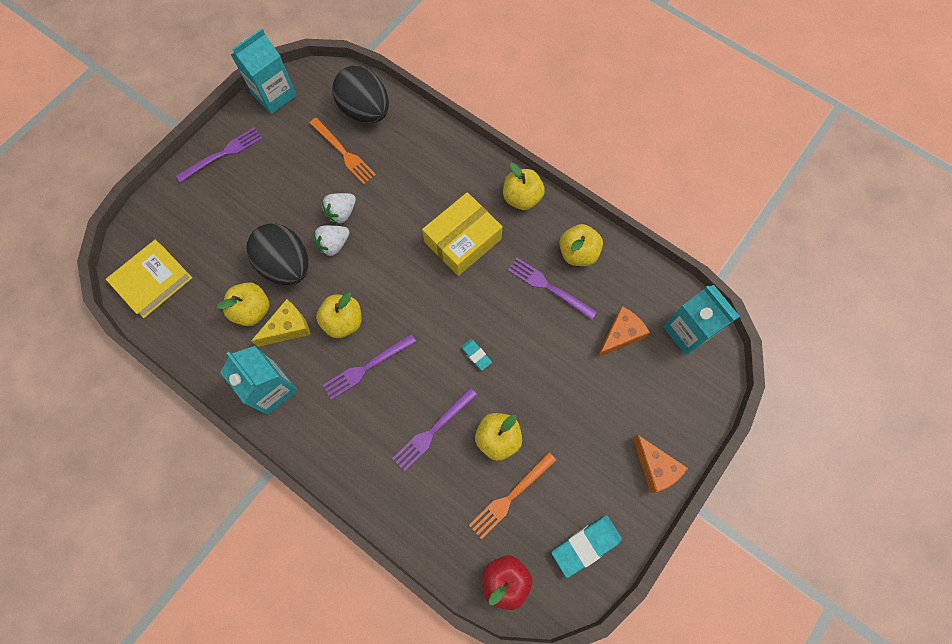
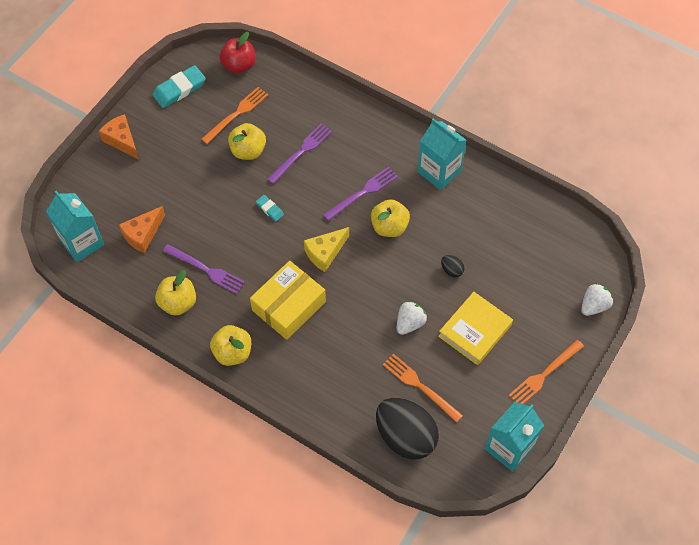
camera: 175 degrees right, 10 degrees down
(153, 281) = (570, 247): yellow book -> yellow book (475, 330)
(223, 154) = (544, 374): purple fork -> orange fork
(252, 310) = (472, 230): yellow apple -> none
(286, 265) = (451, 270): black egg -> black egg, size x0.40
(288, 328) = (437, 218): yellow cheese -> yellow cheese (325, 253)
(334, 244) = (411, 292): white strawberry -> white strawberry (594, 306)

